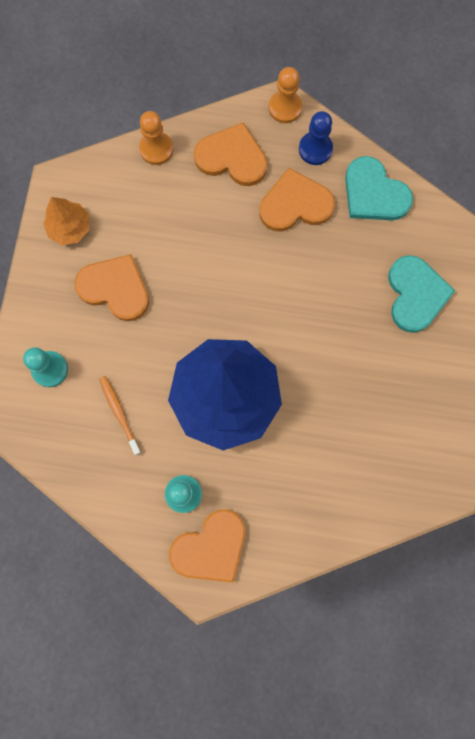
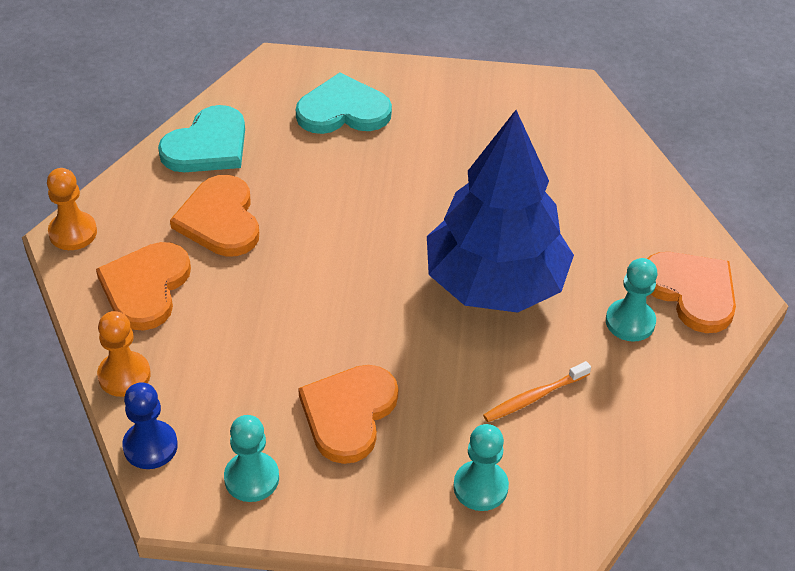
camera: 95 degrees left, 30 degrees down
(70, 228) = (251, 478): orange tree -> turquoise pawn
(315, 149) = (140, 201): blue pawn -> blue pawn (150, 446)

